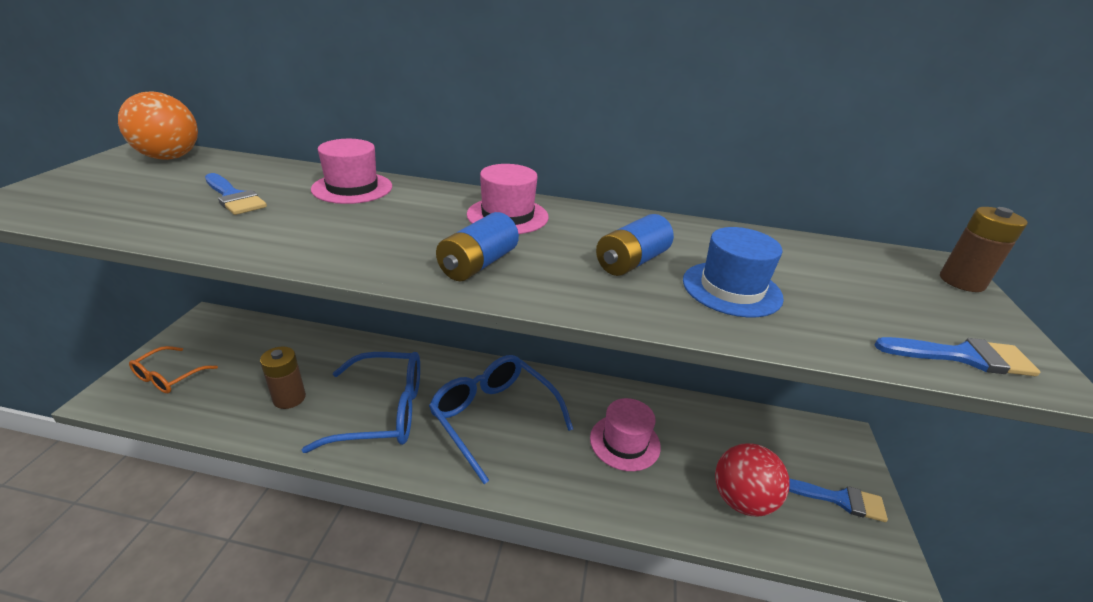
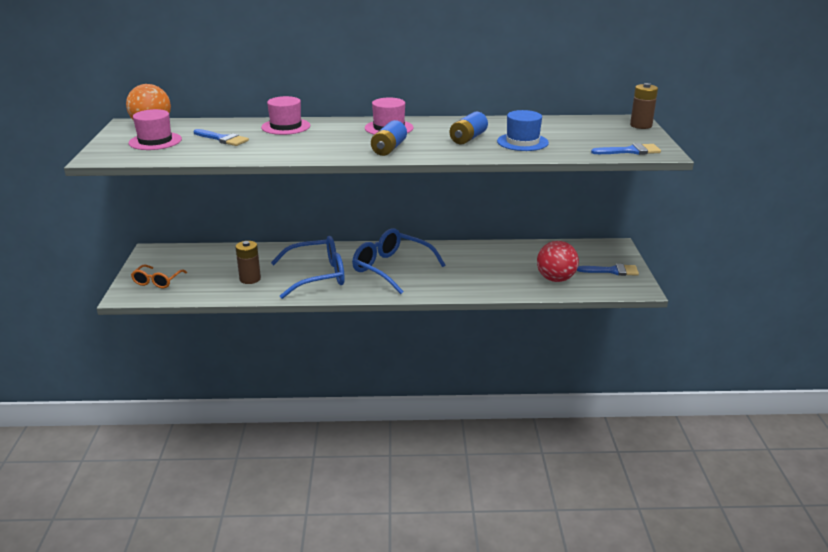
camera: 10 degrees left, 5 degrees down
(625, 442) = (479, 267): pink hat -> pink hat (155, 141)

